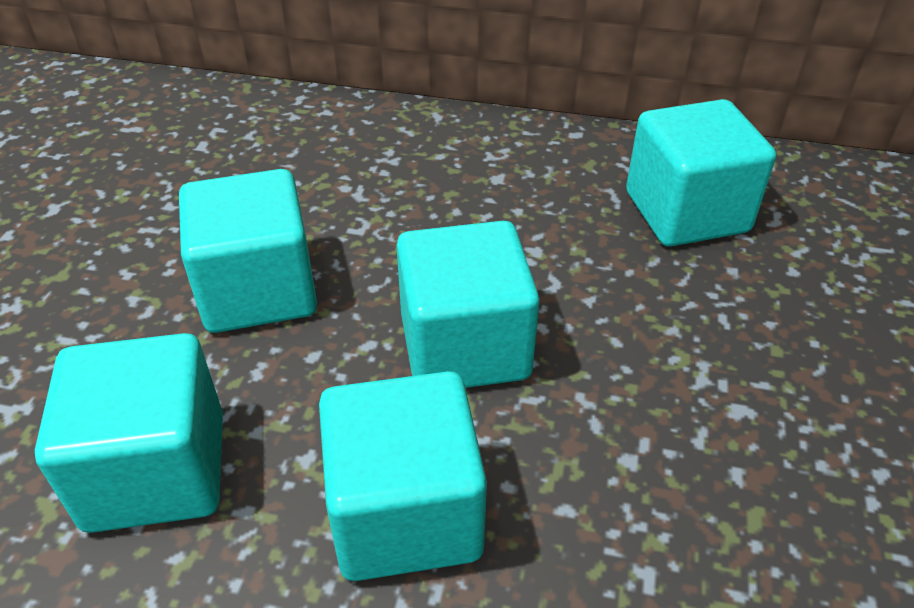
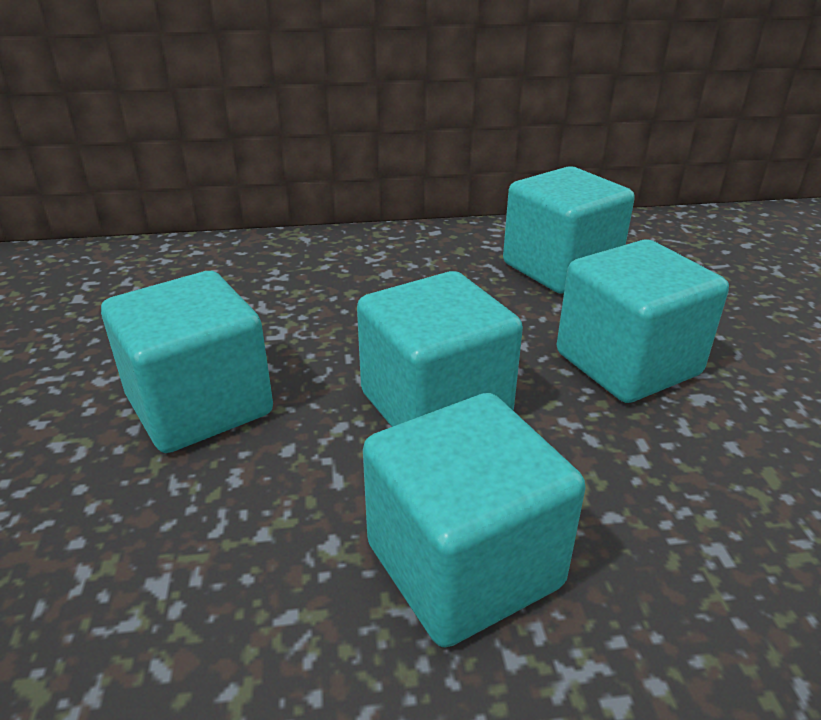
camera: 20 degrees left, 10 degrees down
(156, 471) = (162, 606): turquoise cube -> turquoise cube (627, 364)

